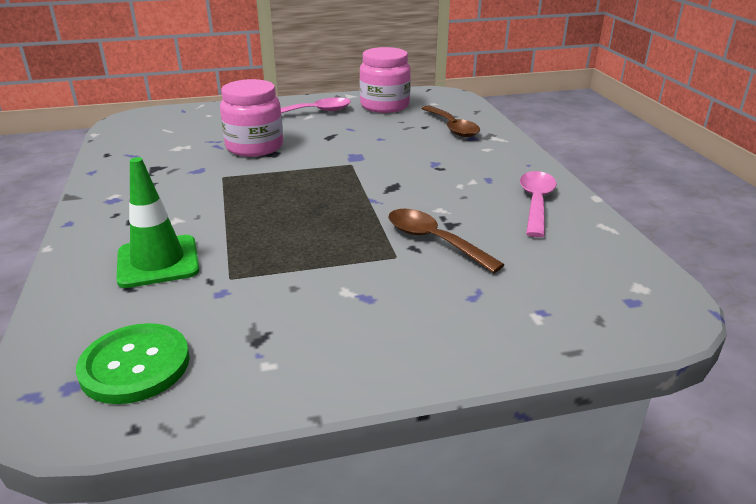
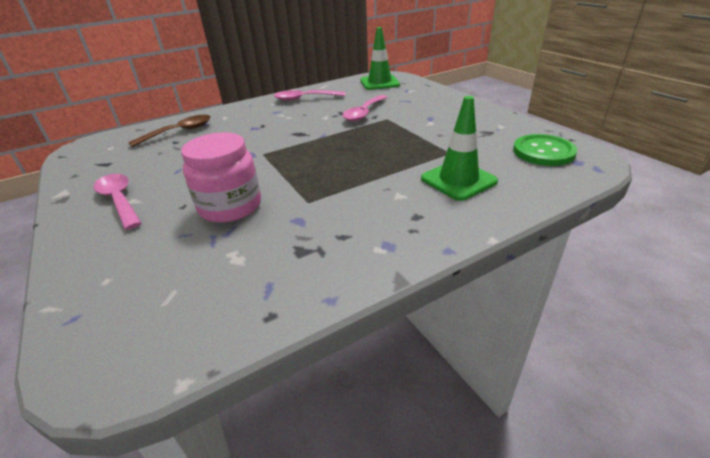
camera: 105 degrees left, 5 degrees up
(384, 106) = (110, 167): pink jar -> none
(433, 241) = (364, 113): brown spoon -> pink spoon
(607, 289) = (379, 83): none -> green traffic cone

